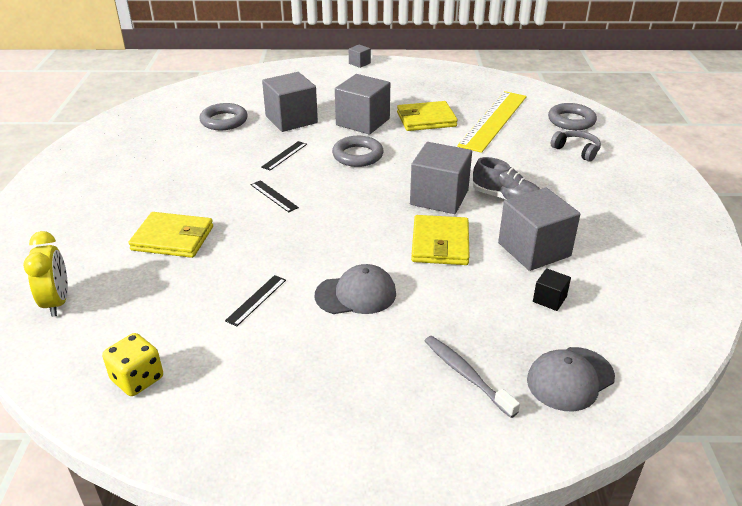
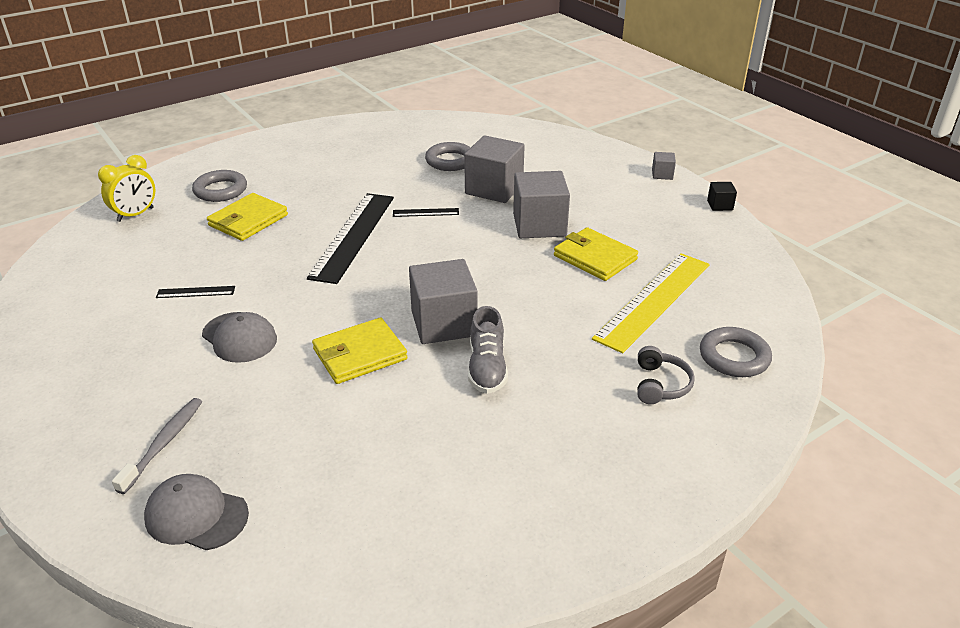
camera: 55 degrees right, 0 degrees up
(137, 379) = (70, 284): yellow dice -> none
(173, 238) = (248, 220): yellow wallet -> yellow wallet turned 60 degrees clockwise
(274, 196) = (353, 236): black ruler -> black ruler, size x2.38
(357, 155) = (470, 248): grey ring -> grey ring (220, 190)
(493, 120) = (653, 300): yellow ruler -> yellow ruler turned 45 degrees counterclockwise
(534, 249) = (404, 420): grey cube -> none
(549, 299) = (320, 460): black cube -> black cube (720, 205)

